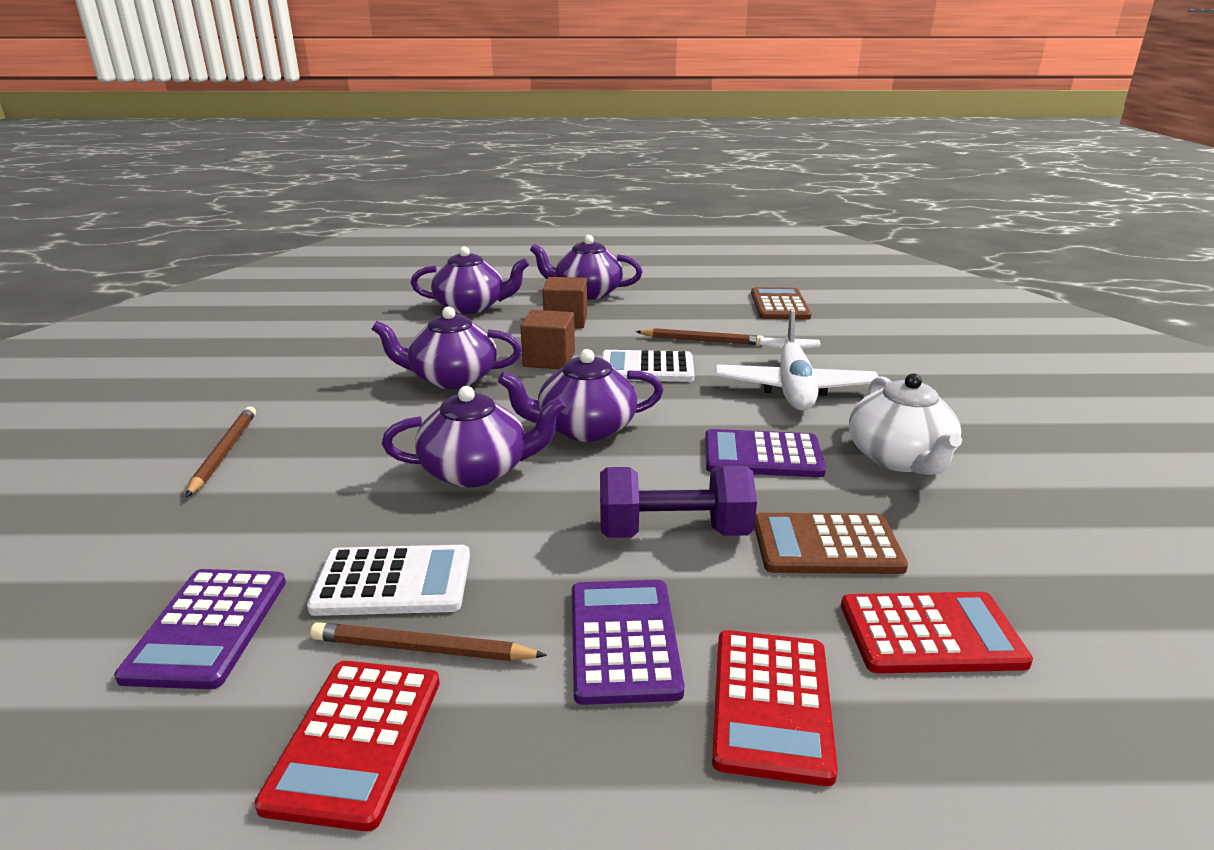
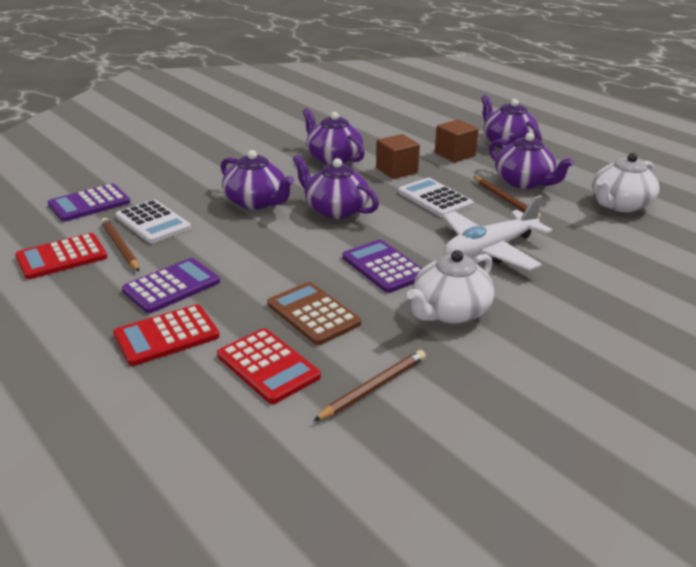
camera: 50 degrees right, 5 degrees up
(224, 453) = (196, 148): brown pencil -> brown pencil (373, 387)
(471, 307) = (423, 125): purple teapot -> purple teapot (524, 182)
(673, 532) = (269, 268): purple dumbbell -> none
(779, 305) = (620, 204): brown calculator -> white teapot

